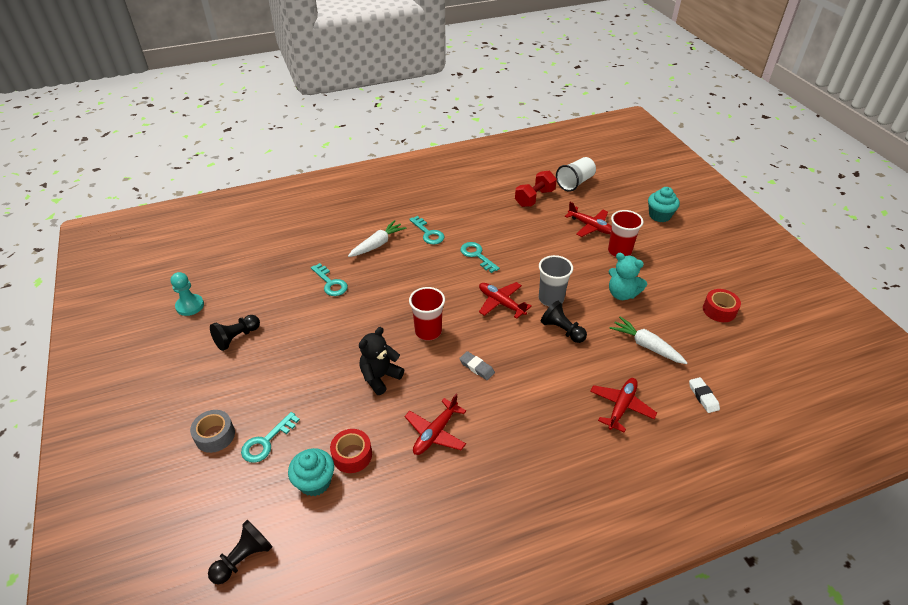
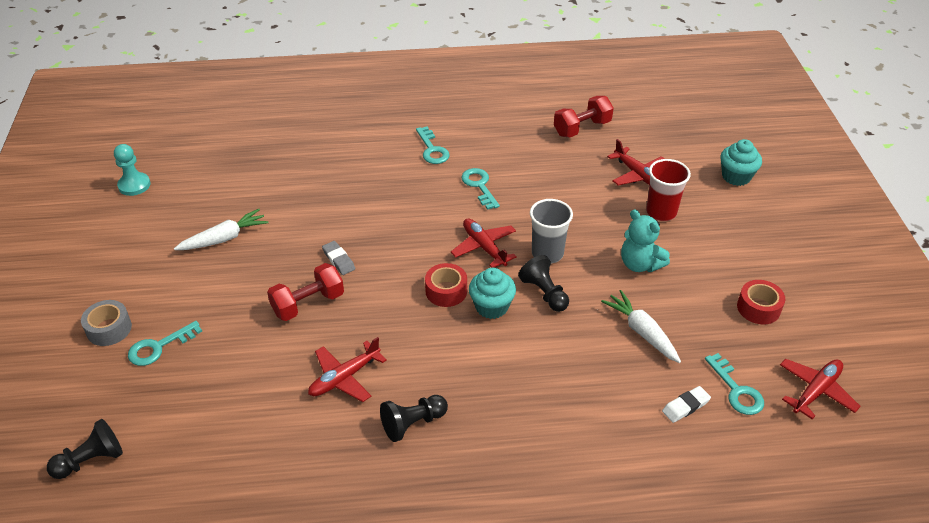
camera: 15 degrees right, 0 degrees up
(237, 337) = (170, 229): black pawn -> black pawn (413, 423)
(315, 482) = (193, 400): turquoise cupcake -> turquoise cupcake (491, 306)
(330, 283) = (295, 188): turquoise key -> turquoise key (736, 390)
(352, 455) = (243, 381): red tape -> red tape (446, 291)
(377, 244) = (367, 152): white carrot -> white carrot (224, 238)
(380, 377) = (308, 304): black teddy bear -> red dumbbell
(428, 331) = (384, 263): red cup -> none
(476, 367) = (423, 315): grey eraser -> grey eraser (339, 260)
(575, 183) = (643, 117): white cup -> none
(621, 407) = (576, 396): red plane -> red plane (816, 391)
(703, 396) = (685, 406): white eraser -> white eraser turned 60 degrees clockwise

